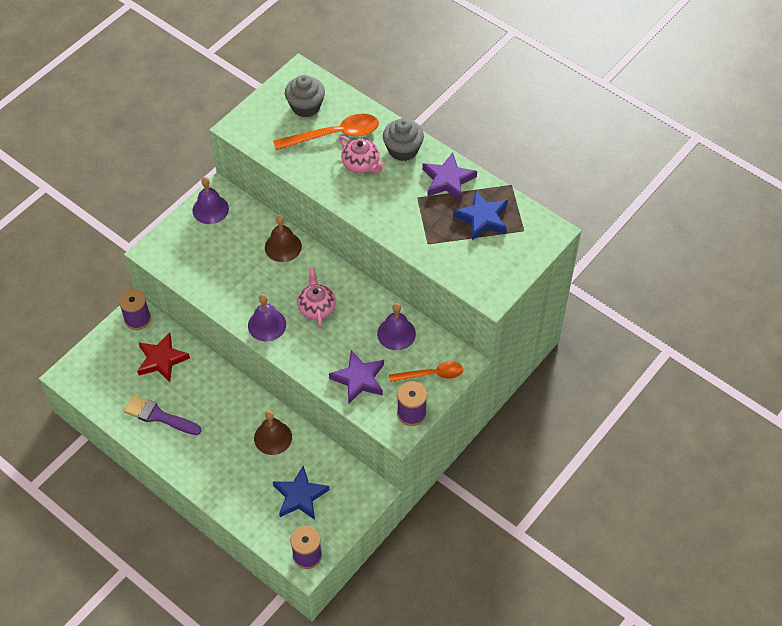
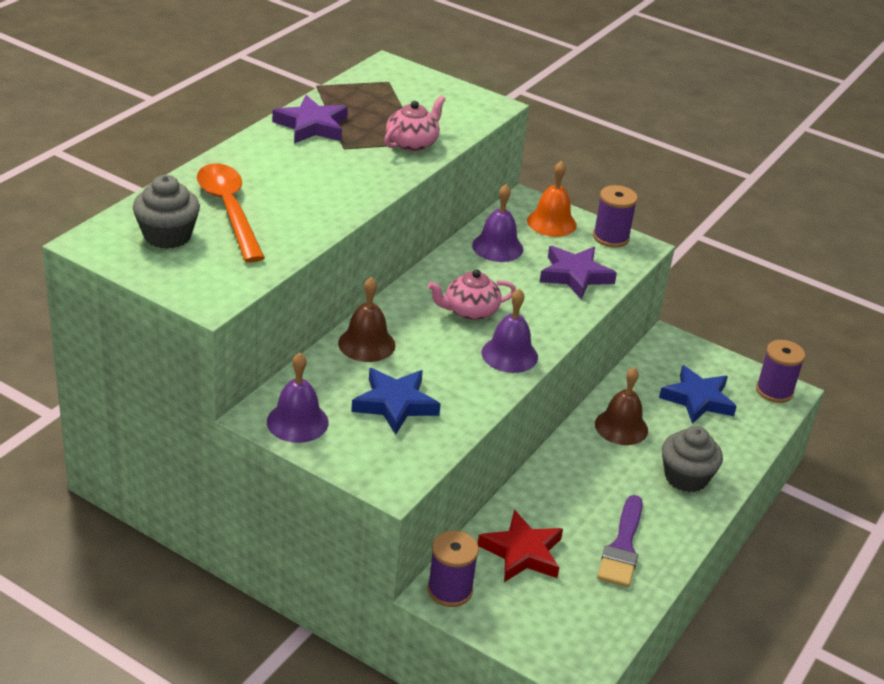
camera: 100 degrees left, 20 degrees down
(361, 164) = (286, 188): pink teapot -> pink teapot (412, 143)
(403, 150) = (258, 156): grey cupcake -> grey cupcake (686, 477)
(431, 374) = (551, 223): orange spoon -> orange bell
(482, 218) = (373, 106): blue star -> blue star (395, 404)

